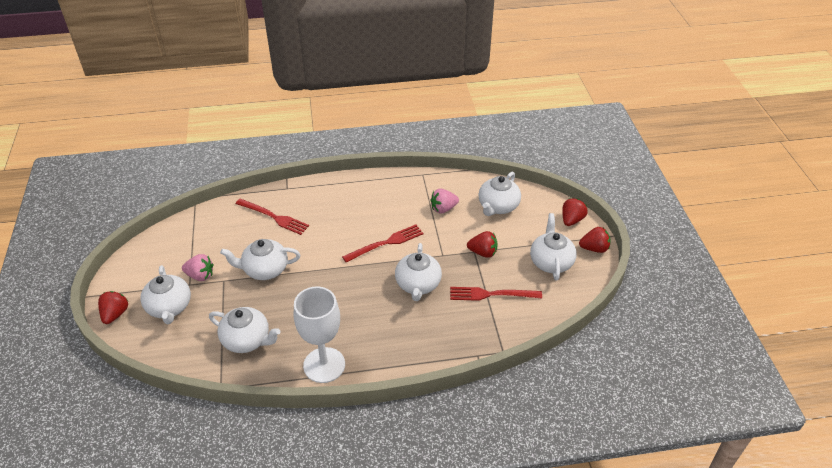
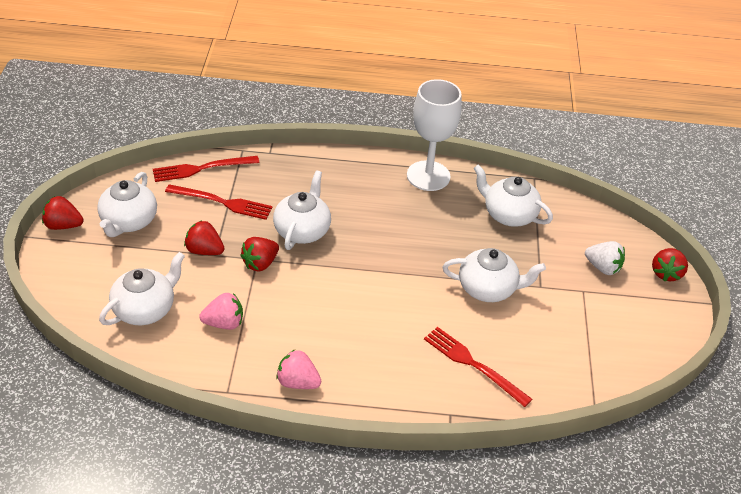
camera: 170 degrees left, 0 degrees up
(169, 307) = (602, 267): white teapot -> white strawberry
(200, 276) = (570, 298): pink strawberry -> pink strawberry (297, 382)
(386, 243) = (323, 290): red fork -> red fork (201, 169)
(571, 220) = (60, 267): red strawberry -> red strawberry (260, 263)

